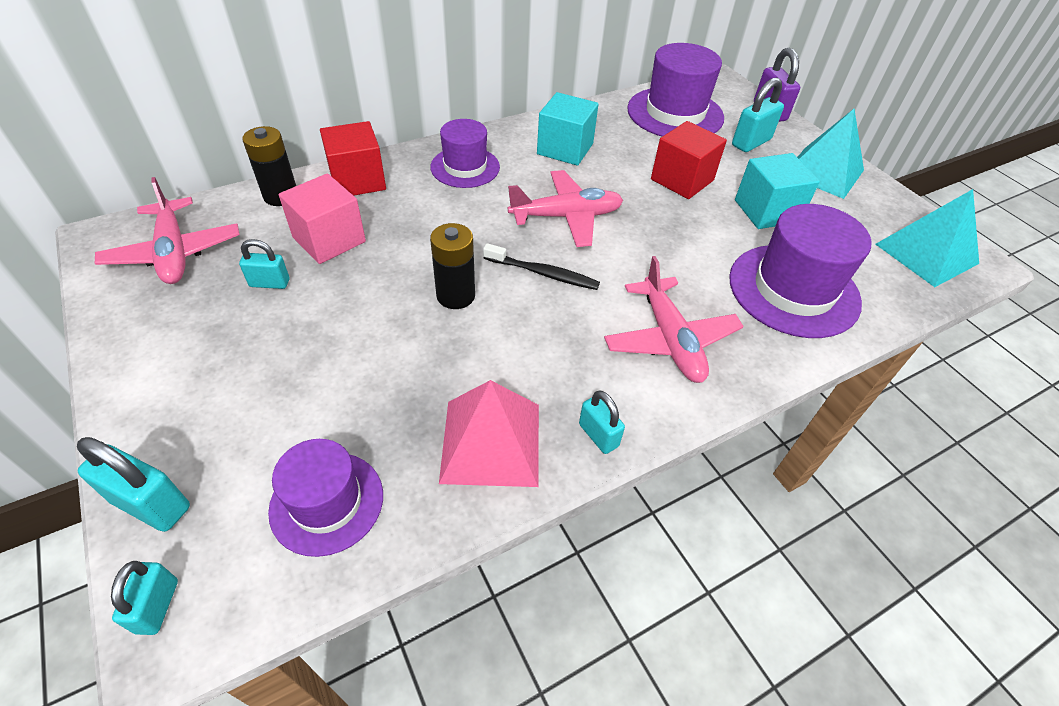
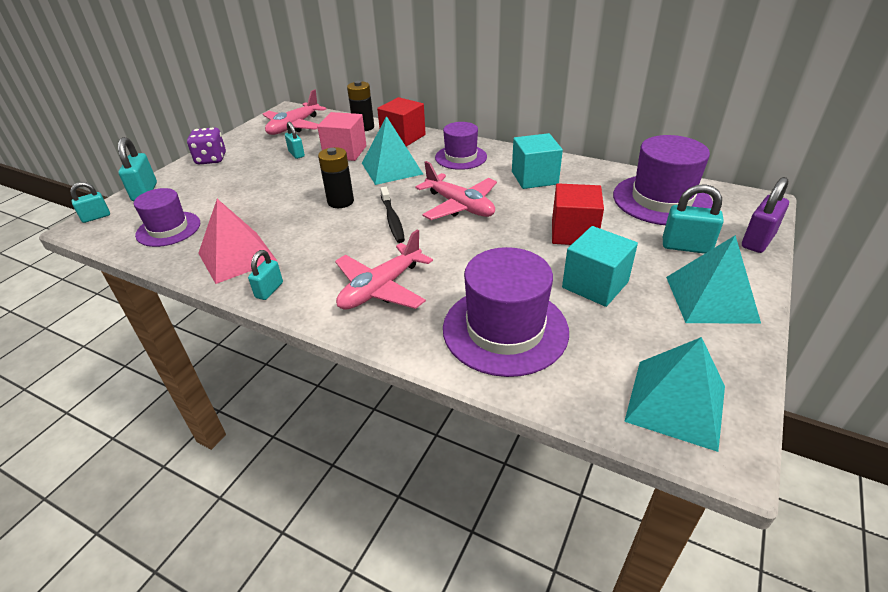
camera: 60 degrees right, 10 degrees down
(148, 379) = (211, 159): none -> purple dice
(425, 223) = (391, 168): none -> turquoise pyramid

